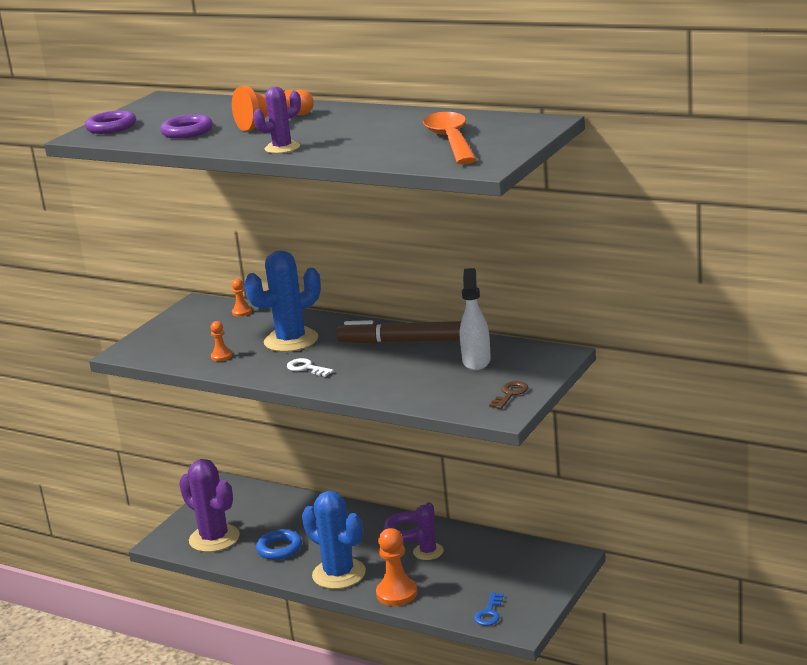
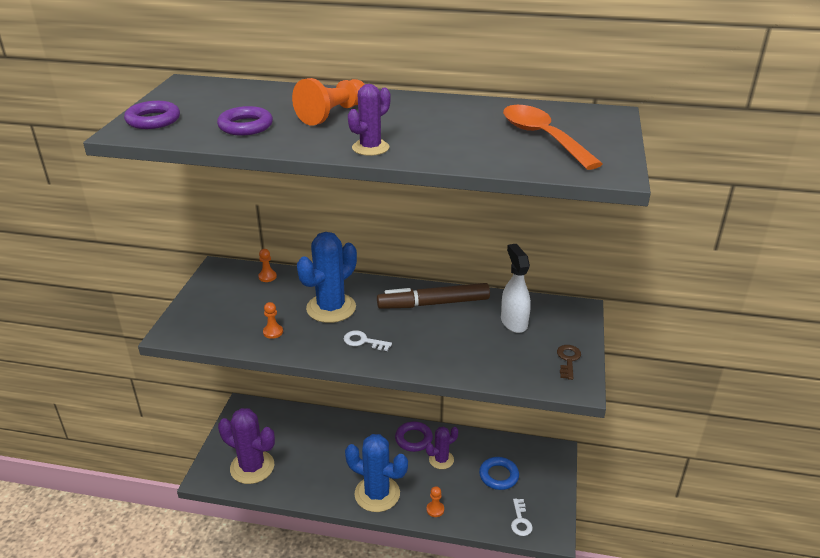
camera: 20 degrees left, 10 degrees up
(279, 548) = (314, 471): blue ring -> blue ring (498, 476)
(396, 593) = (435, 509): orange pawn -> orange pawn, size x0.51
(428, 552) = (441, 460): purple cactus -> purple cactus turned 60 degrees clockwise
(489, 613) = (520, 521): blue key -> white key

